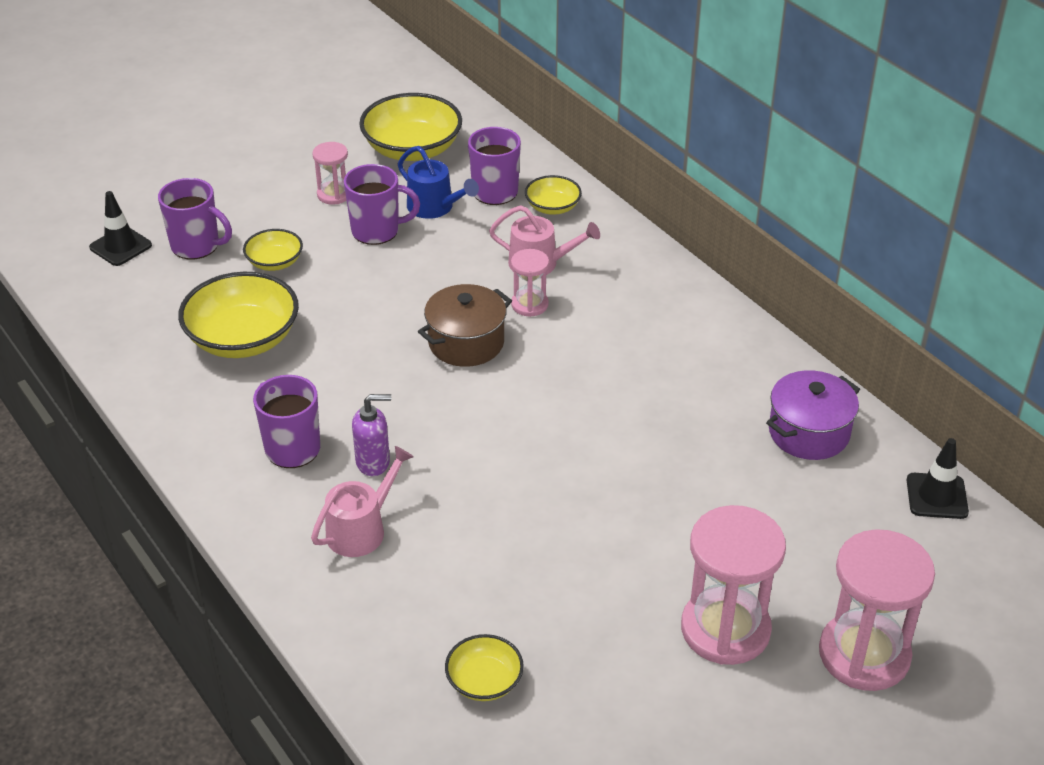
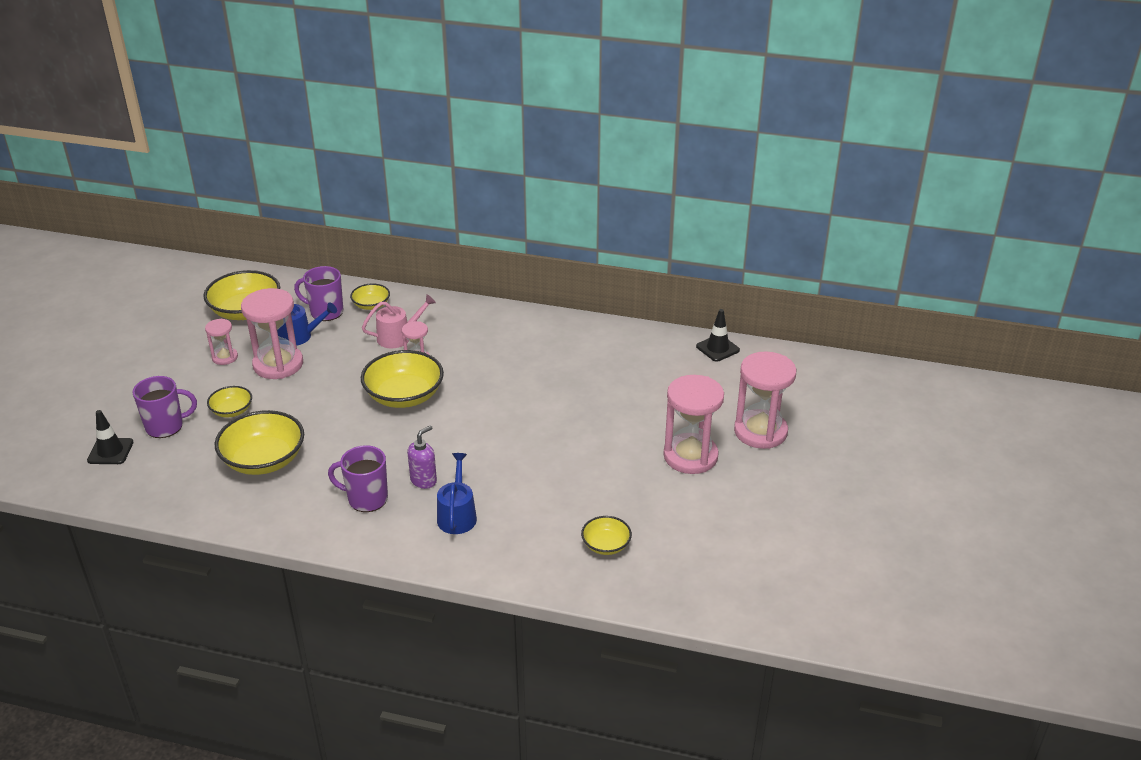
camera: 40 degrees left, 5 degrees down
(361, 529) = (457, 515): pink watering can -> blue watering can
(377, 231) = (278, 364): purple mug -> pink hourglass
(466, 342) = (404, 396): brown pot -> yellow bowl
(809, 432) = (630, 350): purple pot -> none

